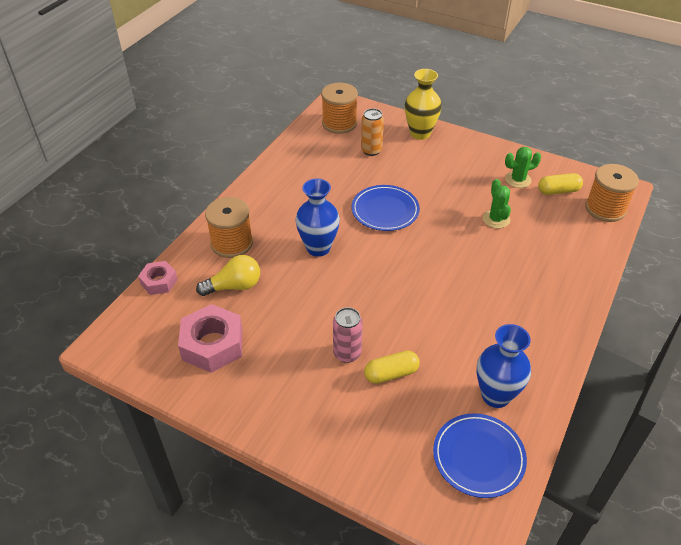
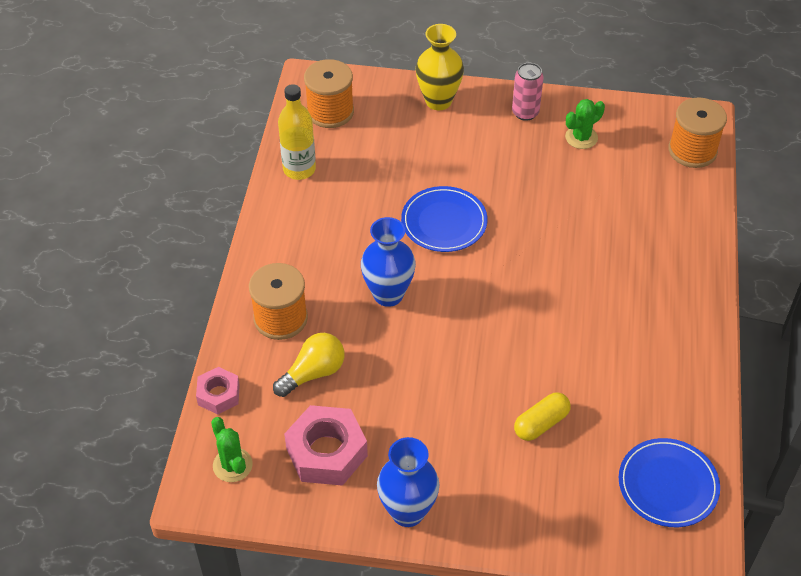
camera: 20 degrees left, 5 degrees up
(298, 153) = (299, 169): none -> yellow bottle
(347, 353) = (483, 415): pink can -> pink can (525, 113)
(371, 150) = (389, 142): orange can -> none
(495, 395) = (659, 413): blue vase -> blue vase (407, 512)
(496, 219) = (577, 198): green cactus -> green cactus (232, 465)
(558, 191) = (632, 141): yellow capsule -> none

